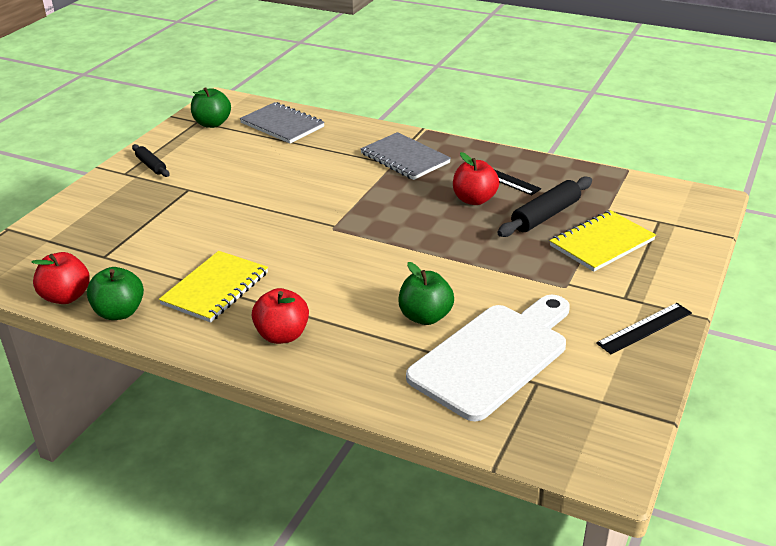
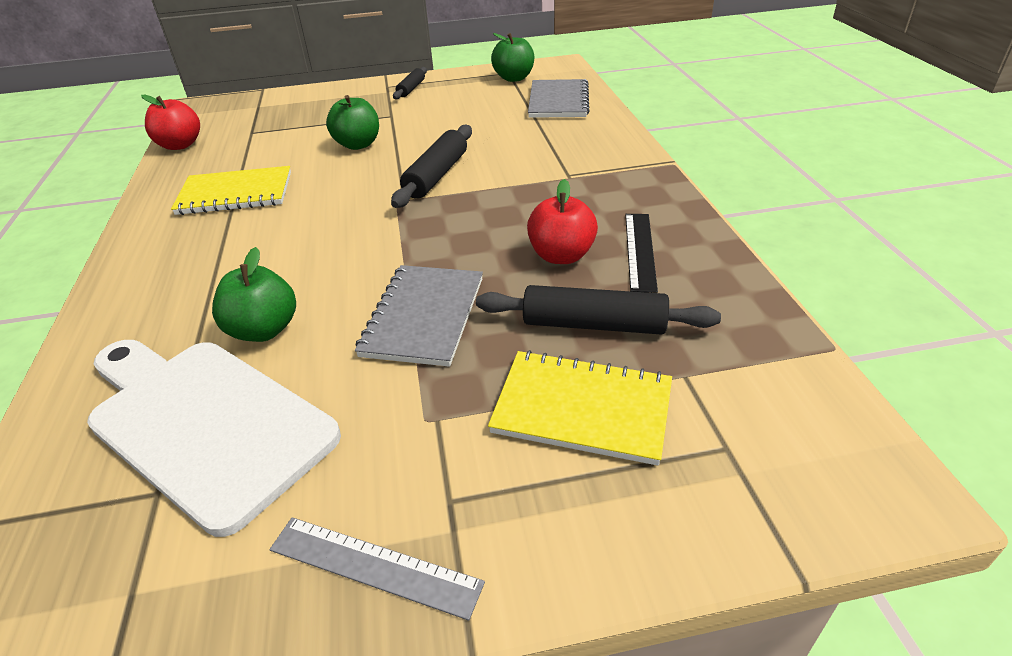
camera: 55 degrees right, 5 degrees up
(119, 312) = (169, 173): green apple -> green apple (358, 145)
(282, 335) = (174, 258): red apple -> none
(319, 203) = (436, 175): none -> black rolling pin
(405, 158) = (590, 178): grey notebook -> grey notebook (424, 316)
(493, 356) = (204, 422): white cutting board -> white cutting board turned 150 degrees counterclockwise
(645, 328) = (374, 566): black ruler -> grey ruler

